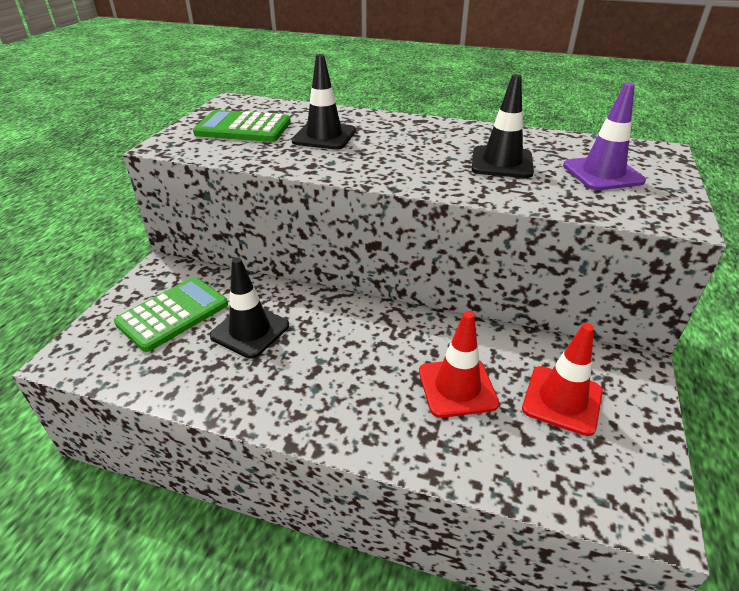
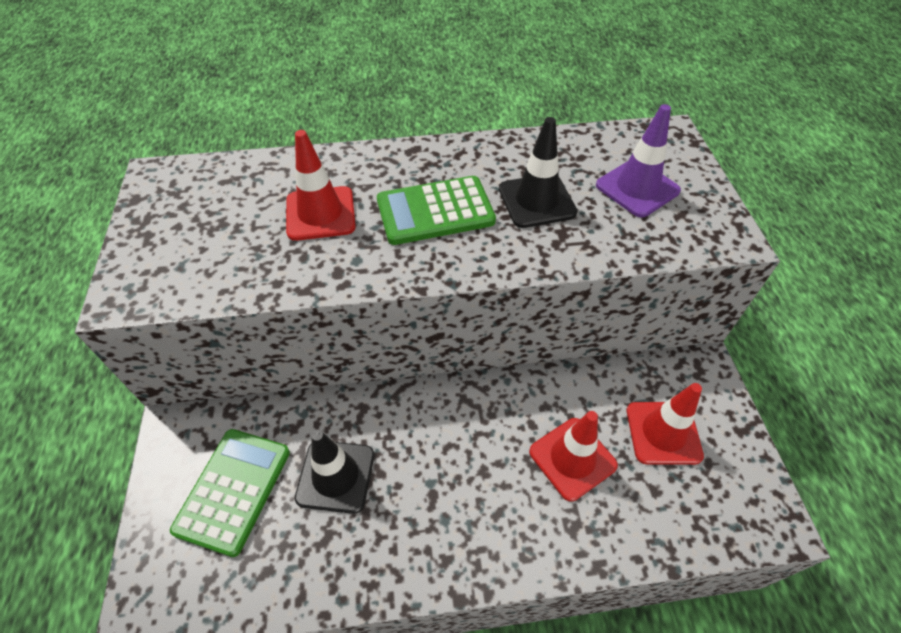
camera: 25 degrees left, 15 degrees up
(243, 128) = (209, 228): green calculator -> green calculator (435, 211)
(324, 136) = (320, 213): black traffic cone -> red traffic cone

